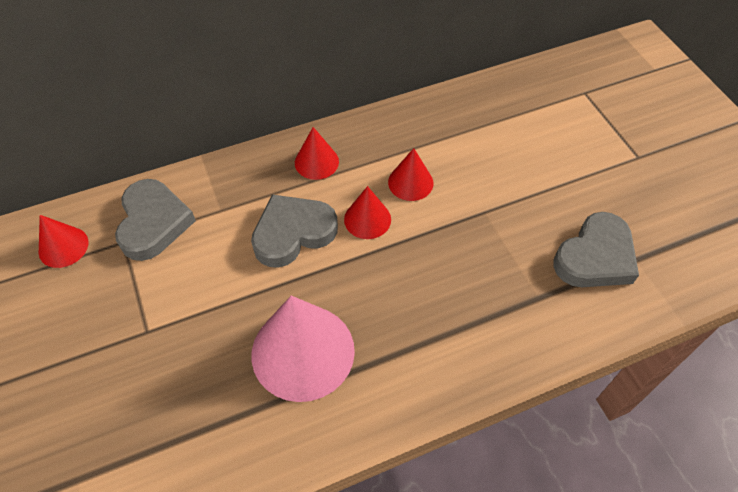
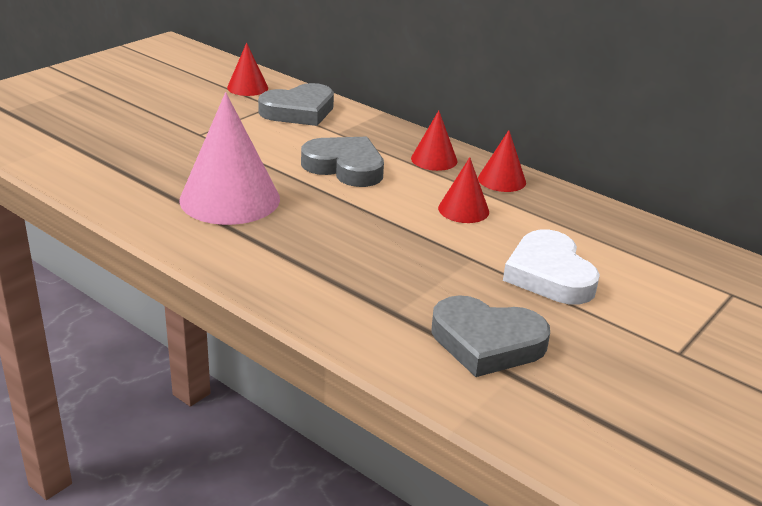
camera: 60 degrees right, 25 degrees down
(367, 219) = (396, 197): red cone -> red cone (502, 180)
(525, 176) = (549, 275): none -> white heart

